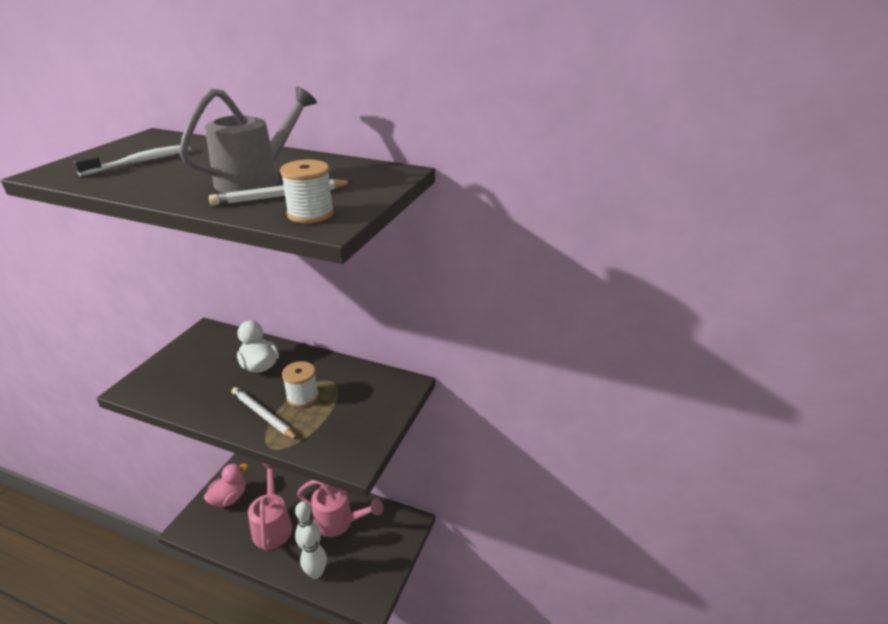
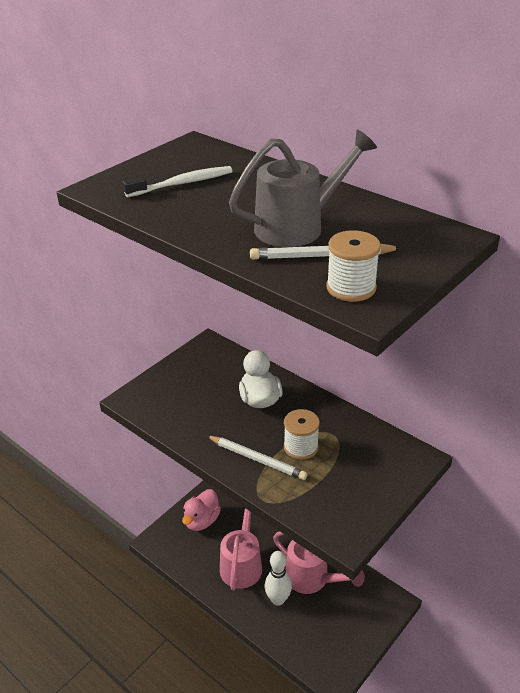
camera: 20 degrees right, 5 degrees up
(229, 498) = (201, 521): pink duck -> pink duck turned 150 degrees clockwise
(263, 415) = (257, 459): white pencil -> white pencil turned 150 degrees clockwise
(316, 573) = (280, 628): white bowling pin -> none

